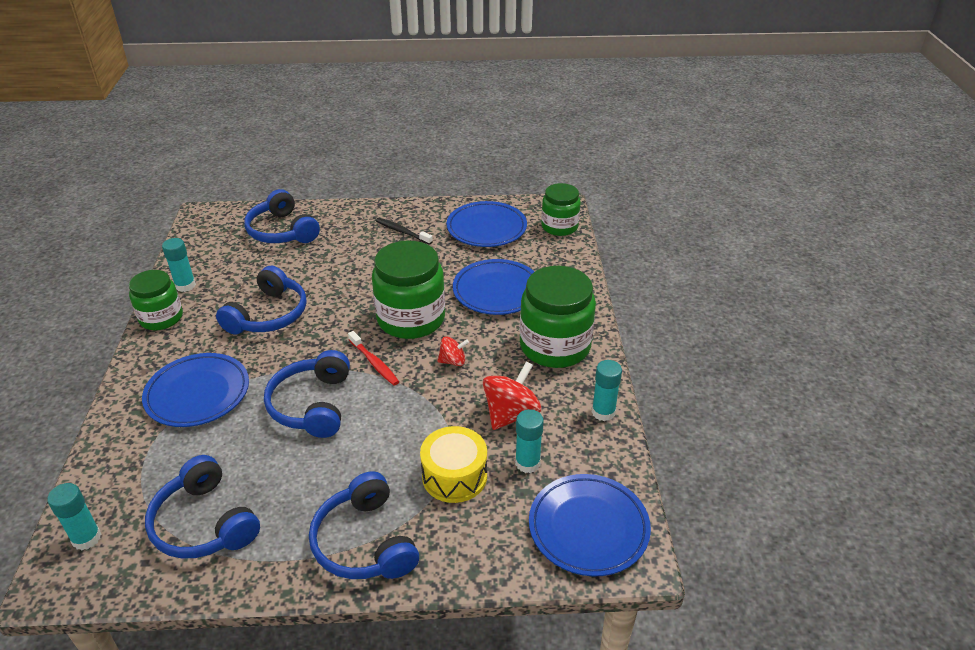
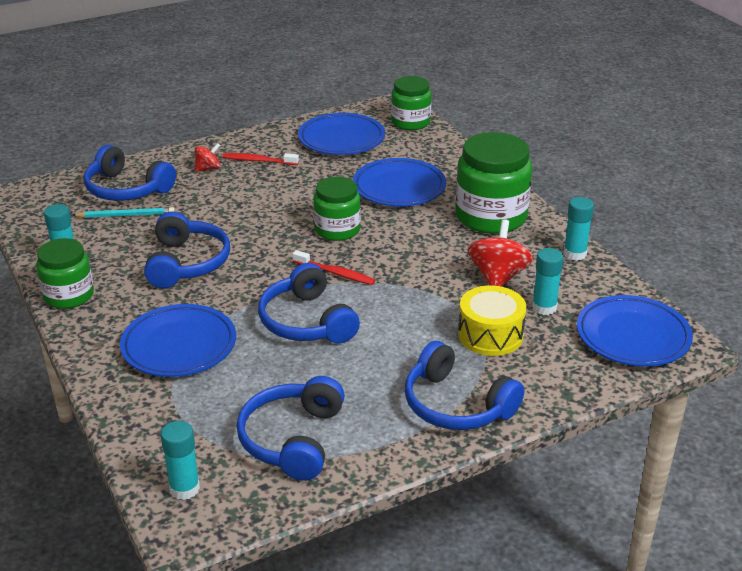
camera: 25 degrees left, 5 degrees down
(204, 523) = (293, 439): blue headphones -> blue headphones turned 75 degrees clockwise
(261, 255) = (126, 215): none -> turquoise pencil
(402, 232) = (258, 161): black toothbrush -> red toothbrush
(411, 319) = (337, 230): green jar -> green jar, size x0.63
(453, 361) = (409, 252): red spinning top -> red spinning top (208, 168)

